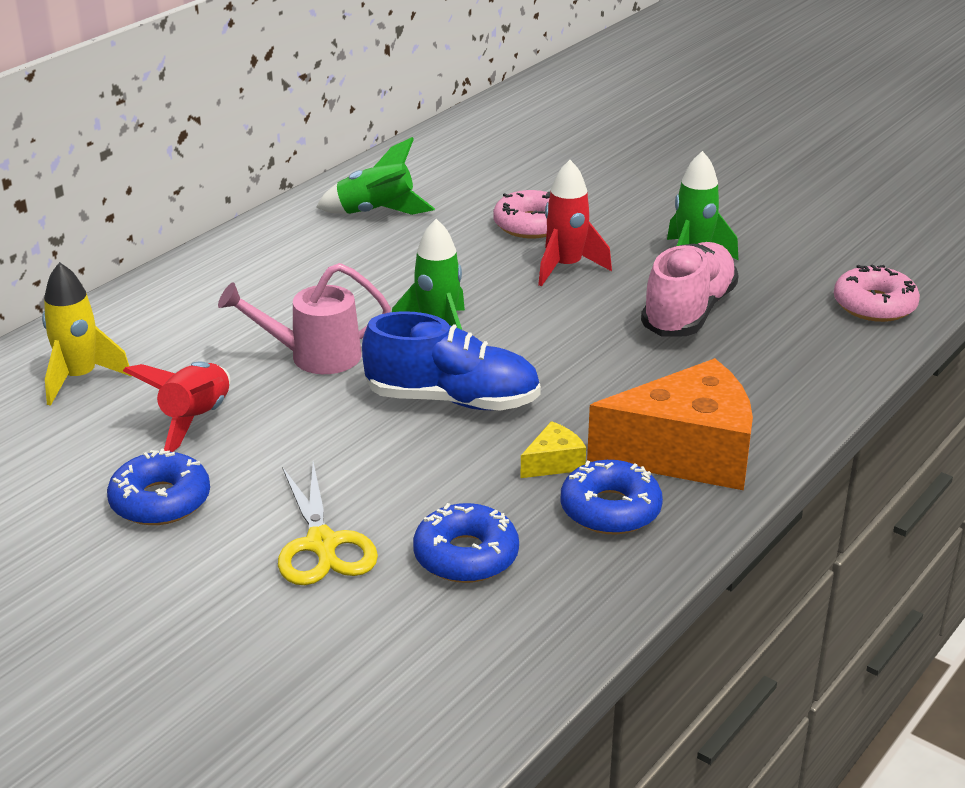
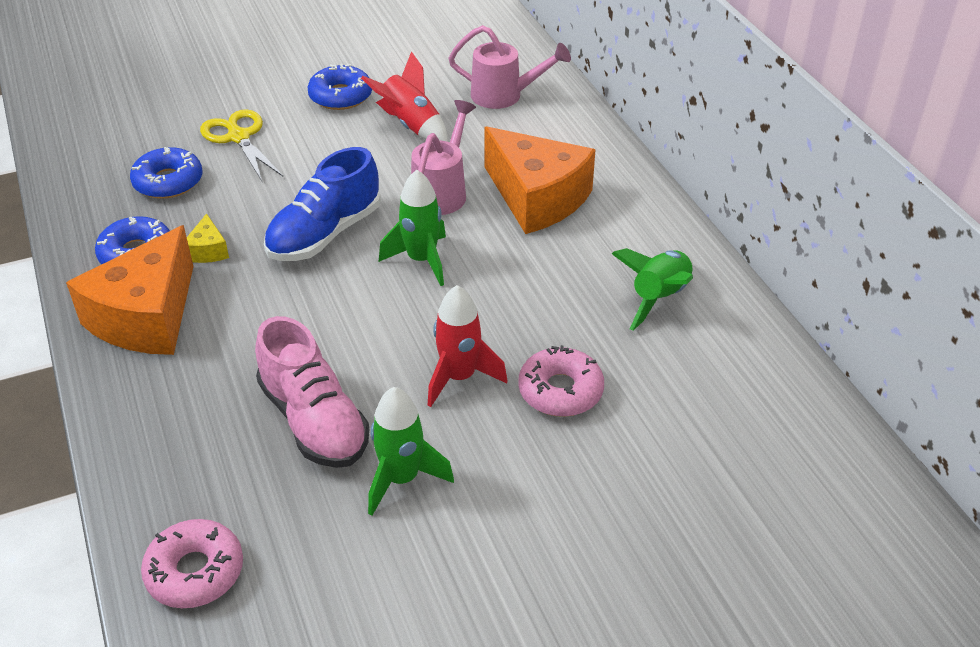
camera: 120 degrees right, 10 degrees up
(79, 378) = (504, 96): yellow rocket -> pink watering can
(279, 301) = (537, 198): none -> orange cheese
(322, 545) = (238, 137): yellow scissors -> yellow scissors turned 45 degrees clockwise

